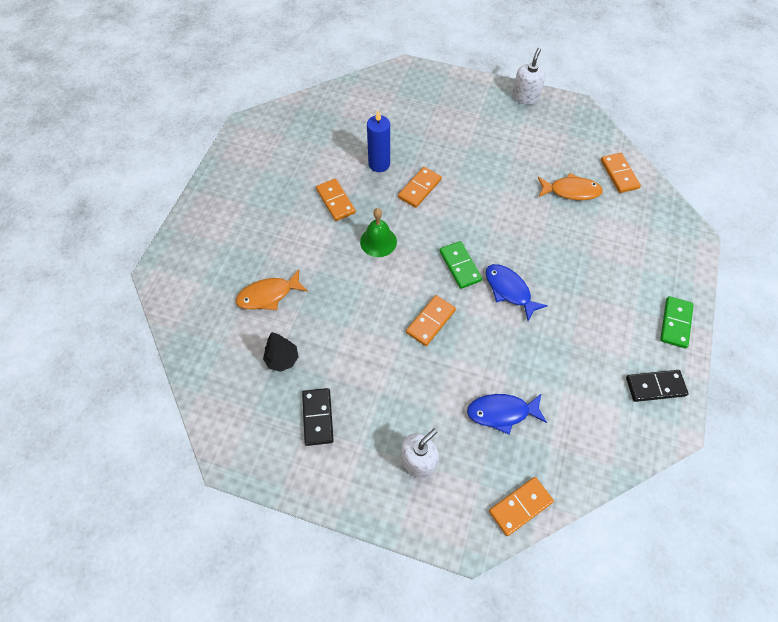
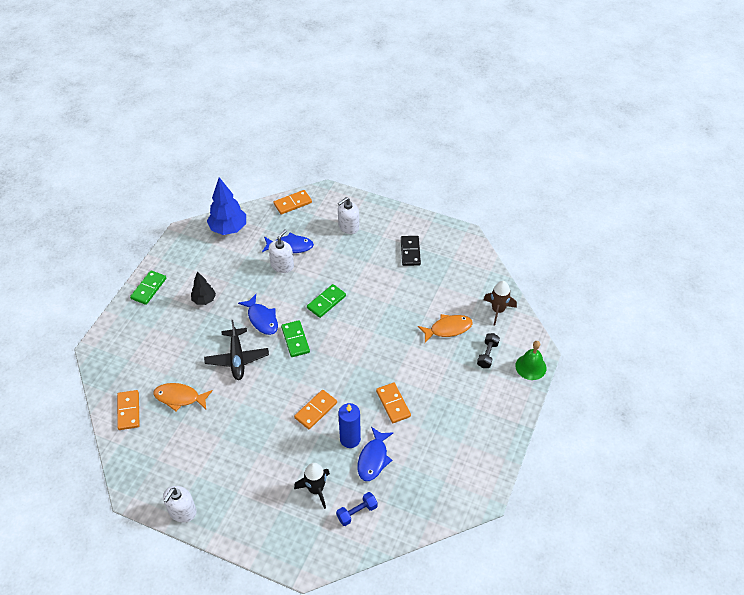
camera: 175 degrees left, 10 degrees down
(199, 327) = (498, 310): none -> brown rocket
(222, 264) = (487, 355): none -> black dumbbell
(282, 359) = (435, 285): black tree -> black tree (204, 300)
(353, 149) = (373, 459): none -> blue fish
(365, 106) = (357, 512): none -> blue dumbbell
(378, 241) = (358, 364): green bell -> green bell (530, 367)
(406, 120) = (316, 489): none -> black rocket
(430, 321) = (326, 302): orange domino -> green domino
(505, 376) = (282, 265): none -> white soap dispenser
(523, 238) = (237, 358): none -> black plane
(607, 440) = (228, 229): none -> blue tree
(655, 387) = (184, 253): black domino -> none

